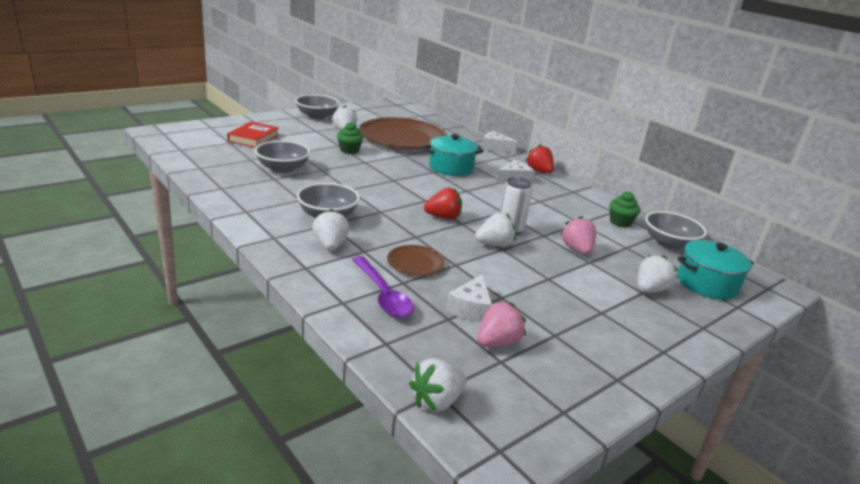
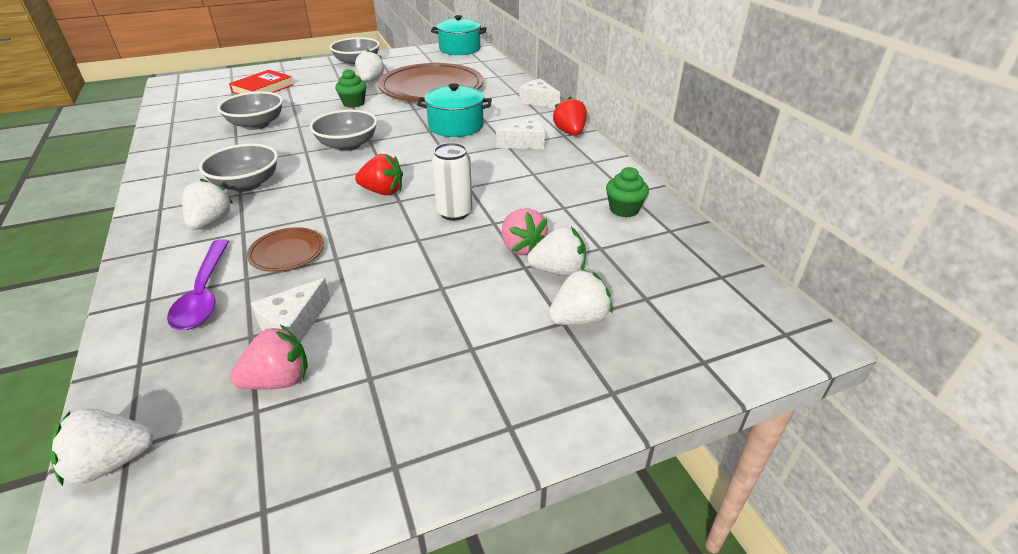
camera: 20 degrees right, 10 degrees up
(494, 244) = (413, 233): white strawberry -> white strawberry (558, 270)
(577, 250) = (522, 247): pink strawberry -> pink strawberry turned 150 degrees clockwise
(669, 243) = (674, 246): grey bowl -> grey bowl (348, 145)
(707, 284) = (682, 317): turquoise pot -> turquoise pot (459, 49)

